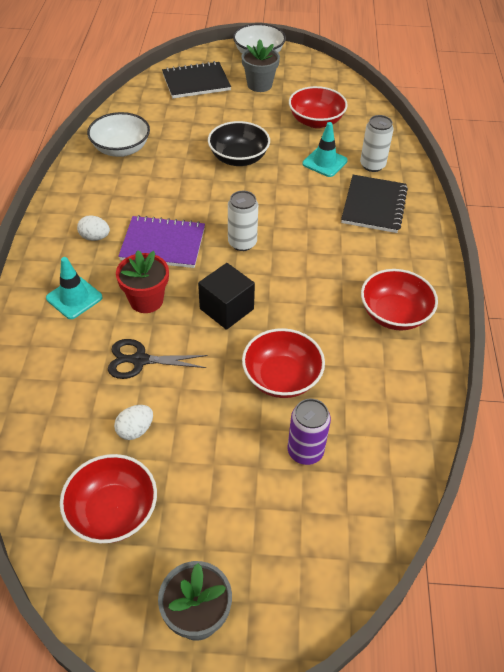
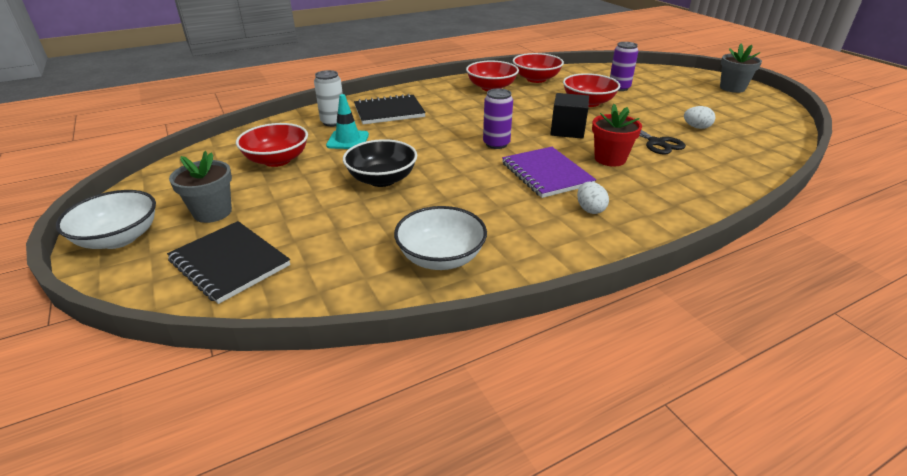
camera: 120 degrees left, 15 degrees down
(74, 298) = (661, 188): turquoise traffic cone -> none
(113, 511) = (742, 117): red bowl -> red bowl (536, 79)
(242, 243) = (496, 144): white can -> purple can

